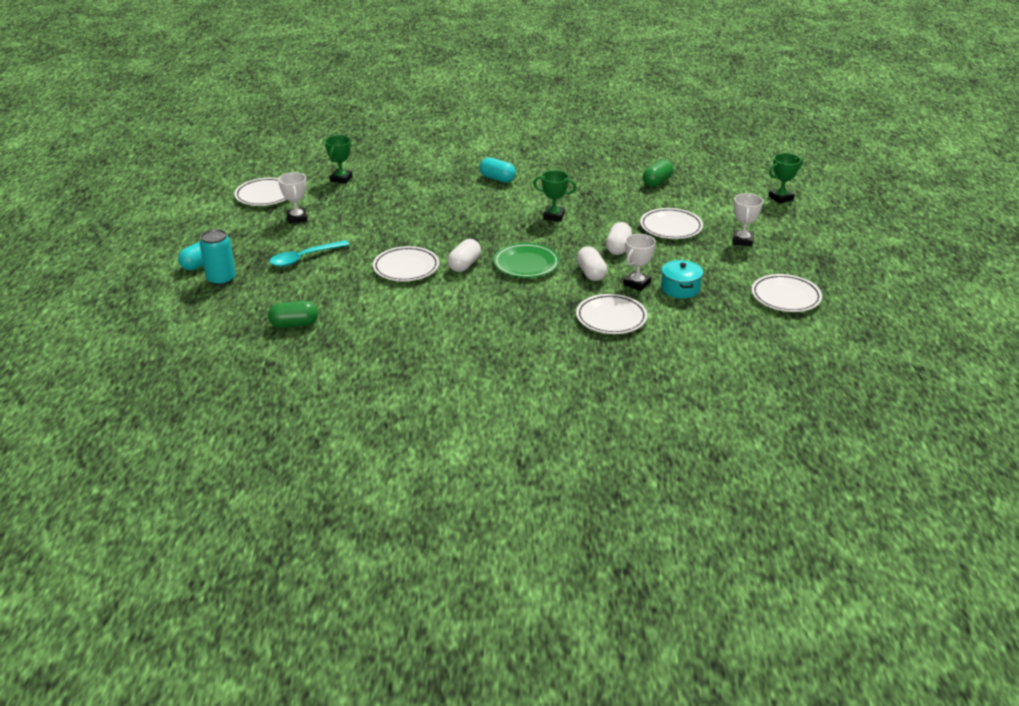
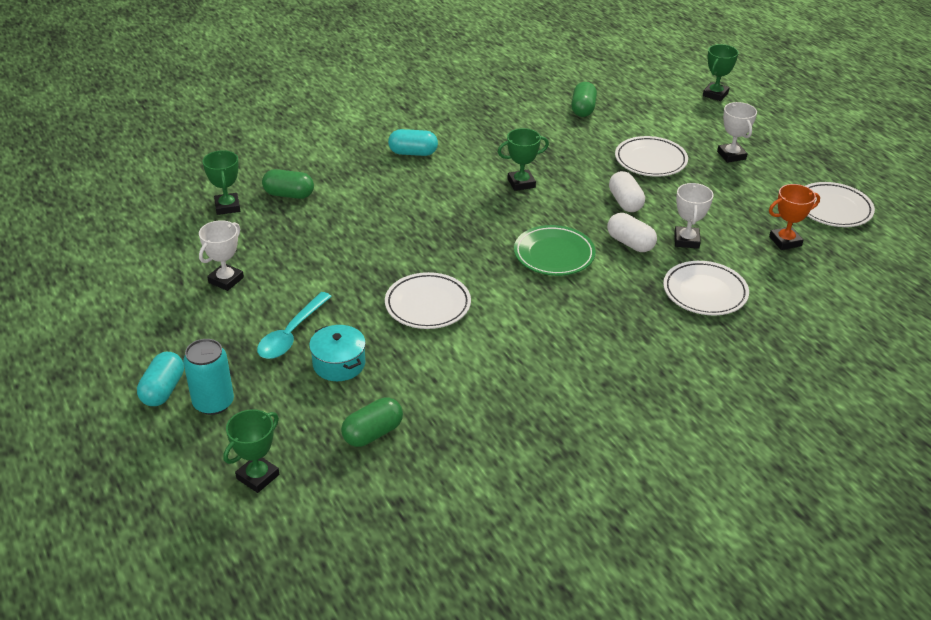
camera: 30 degrees left, 5 degrees up
(206, 323) = (258, 476): none -> green trophy
(265, 195) = (151, 260): white plate -> none
(297, 218) = (226, 280): white trophy -> white trophy turned 75 degrees clockwise
(387, 182) = (289, 195): none -> green capsule
(464, 265) = (489, 278): white capsule -> none
(680, 288) = (732, 232): turquoise pot -> turquoise pot (339, 364)
(716, 306) = (785, 241): none -> orange trophy

